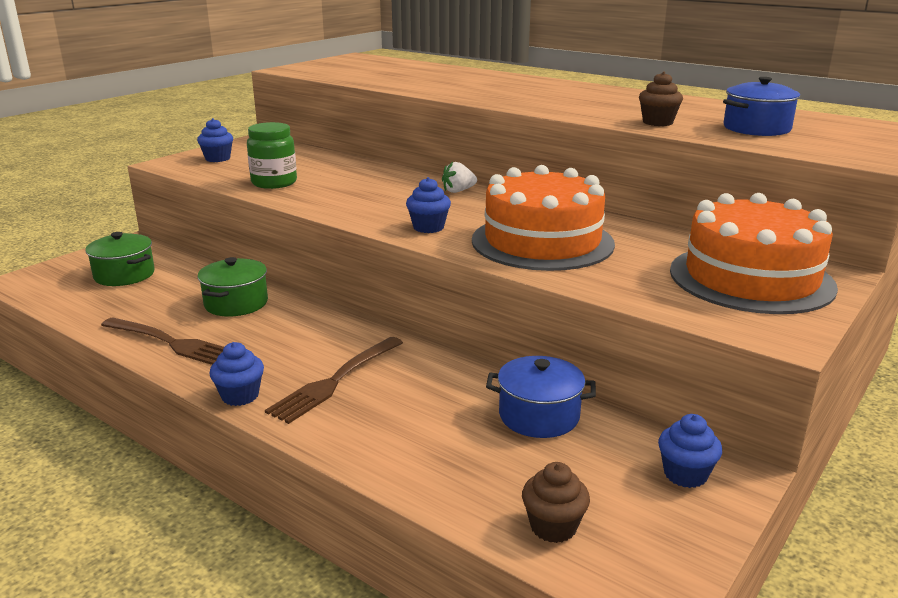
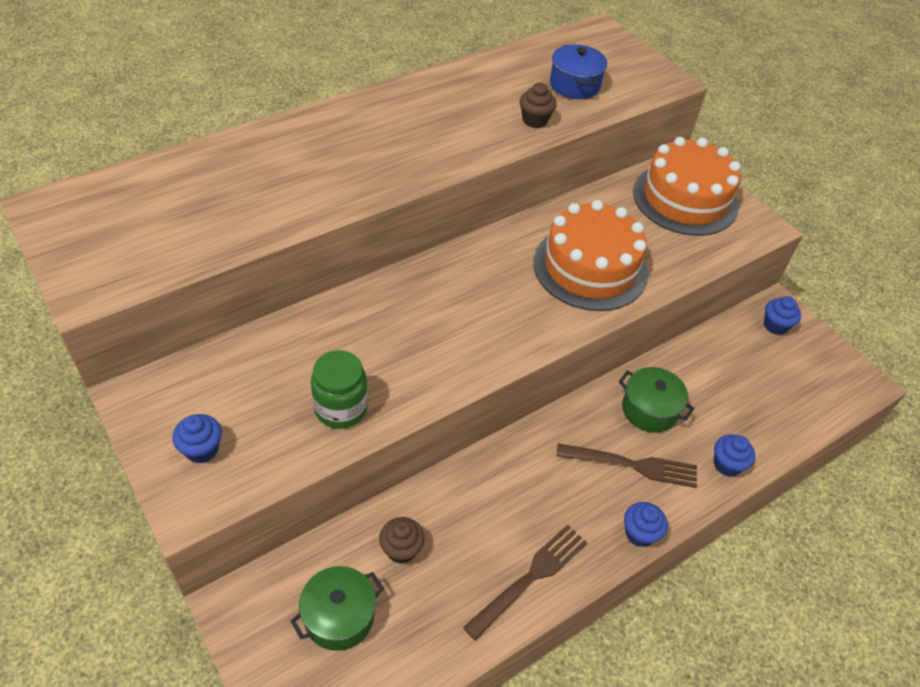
camera: 75 degrees left, 25 degrees up
(236, 303) = (463, 513): green pot -> green pot (649, 409)
(335, 381) = (632, 465): brown fork -> brown fork turned 45 degrees counterclockwise
(428, 227) = (532, 323): blue cupcake -> blue cupcake (727, 464)
(458, 191) = (444, 274): white strawberry -> none
(539, 416) = (705, 365): blue pot -> none
(553, 527) = (813, 400): brown cupcake -> brown cupcake (401, 549)

